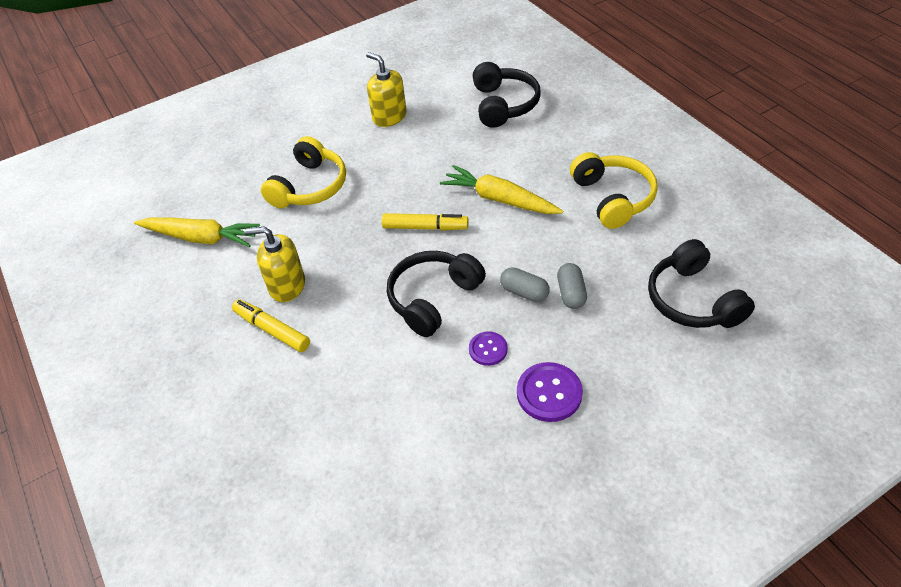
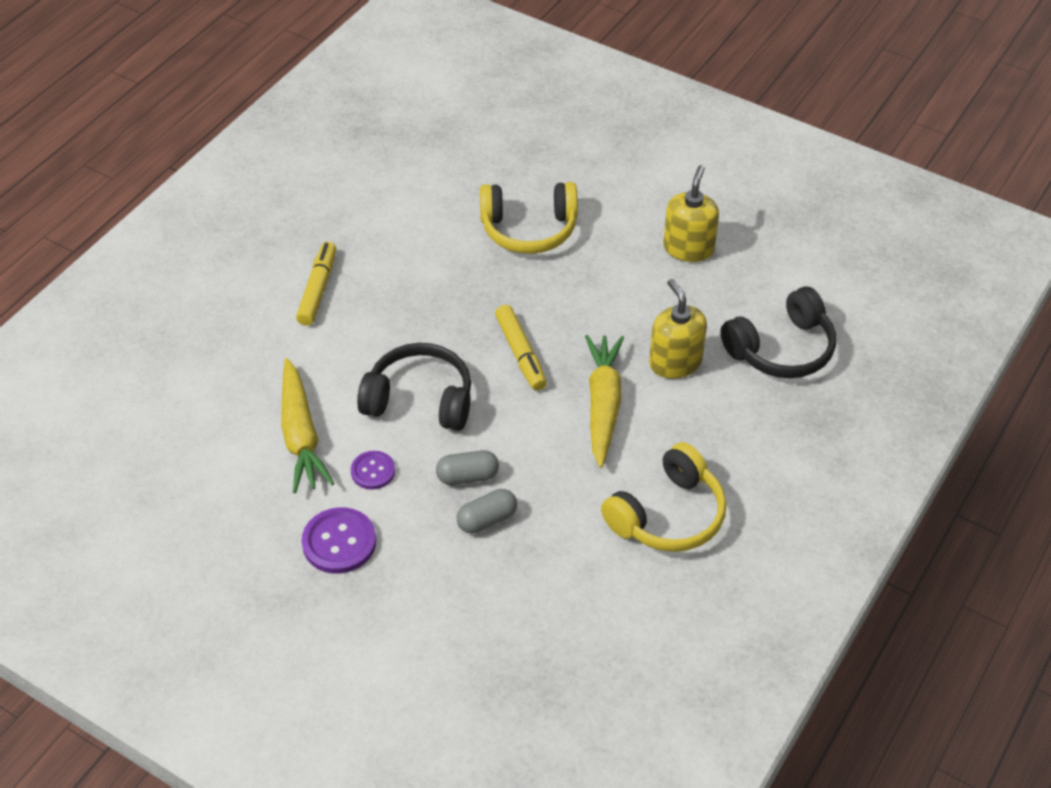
camera: 60 degrees right, 0 degrees up
(201, 238) = (408, 179): yellow carrot -> yellow carrot (301, 435)
(287, 285) = (379, 275): yellow soap dispenser -> yellow soap dispenser (675, 362)
(524, 292) = (467, 476): grey capsule -> grey capsule turned 75 degrees clockwise
(693, 300) = (535, 640): black headphones -> none

